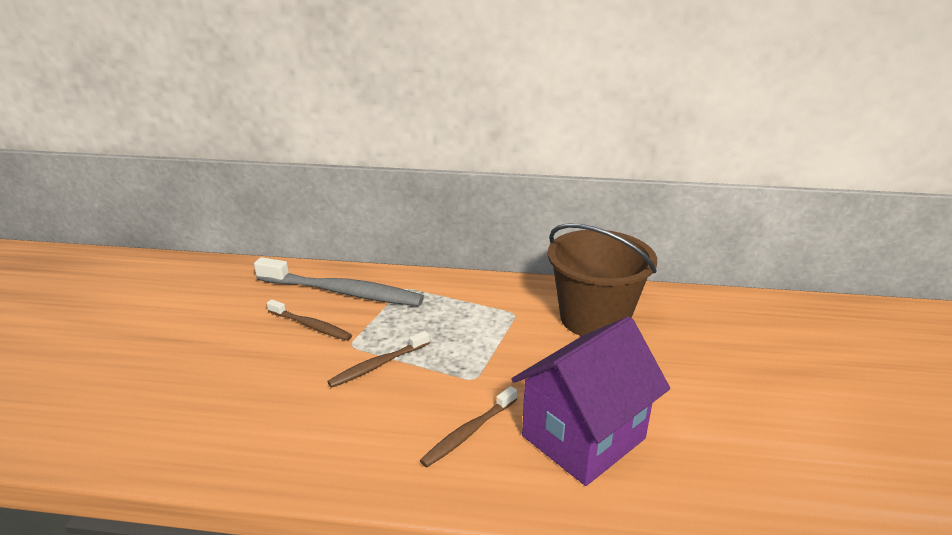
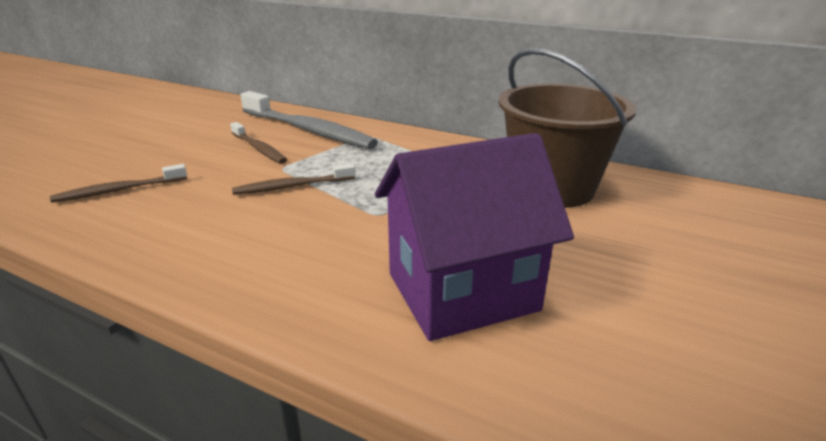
camera: 20 degrees right, 0 degrees up
(469, 432) = (334, 258): brown toothbrush -> brown toothbrush (119, 190)

